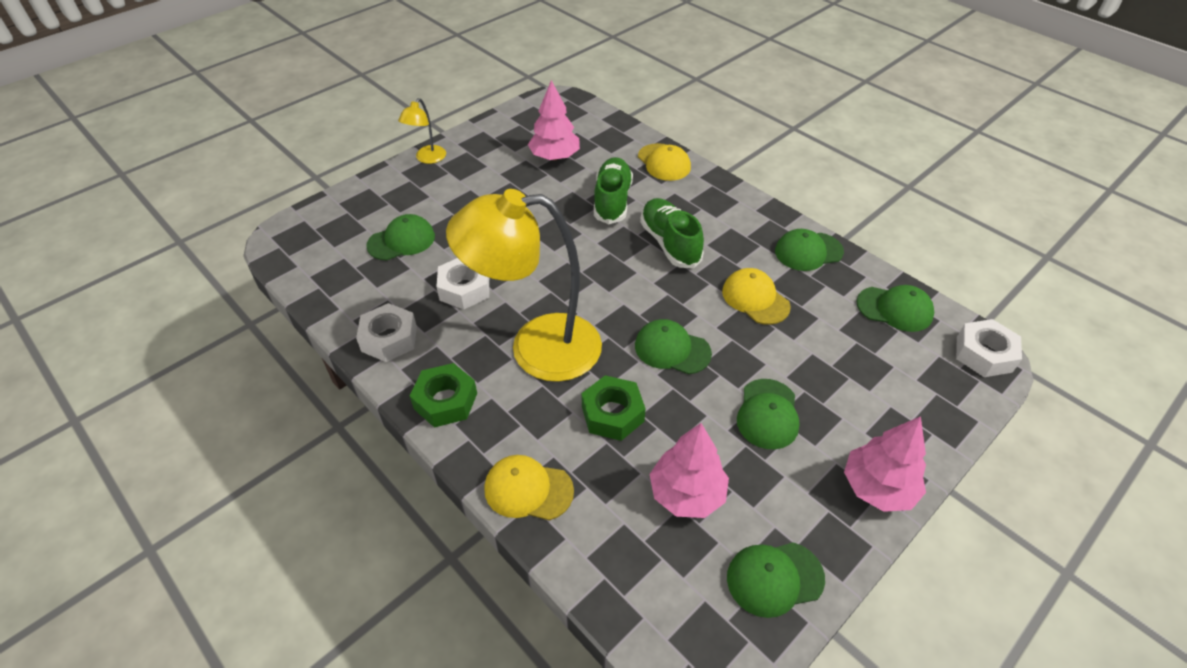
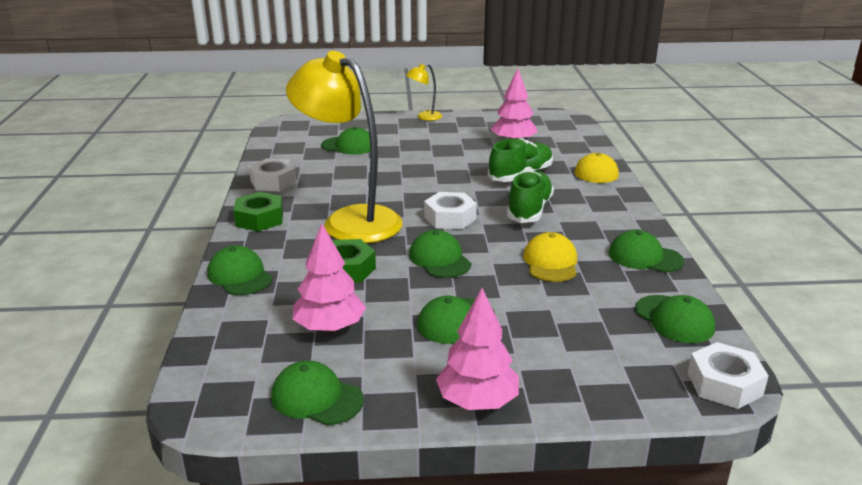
camera: 40 degrees right, 20 degrees down
(464, 289) = (351, 178): white nut -> white nut (450, 218)
(528, 489) = (240, 276): yellow cap -> green cap

